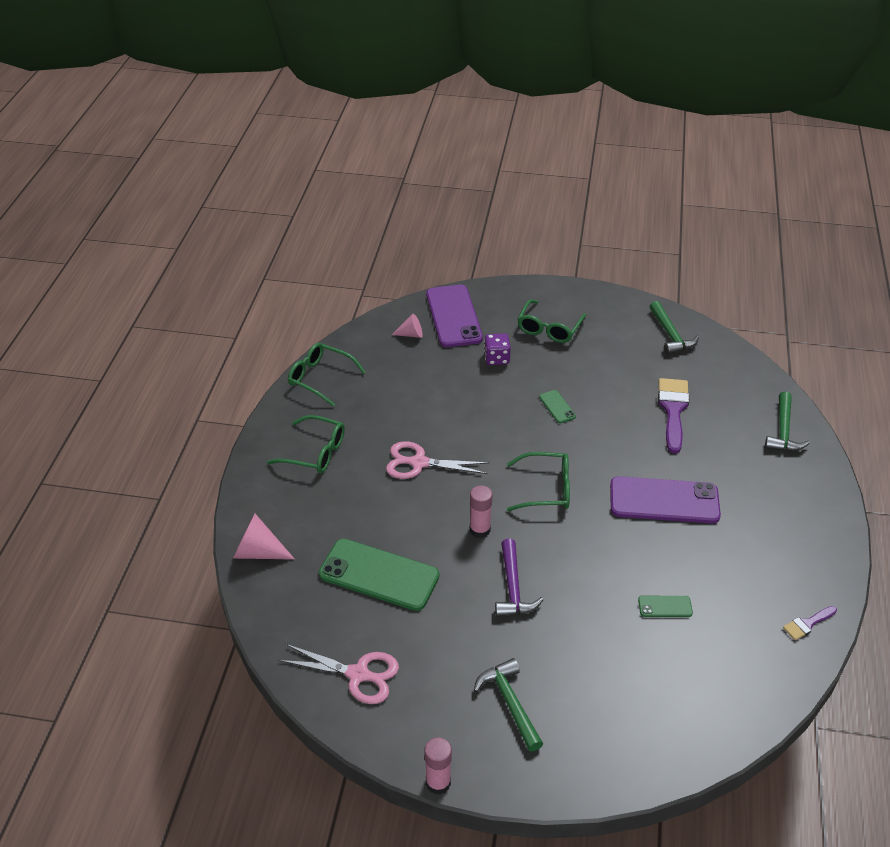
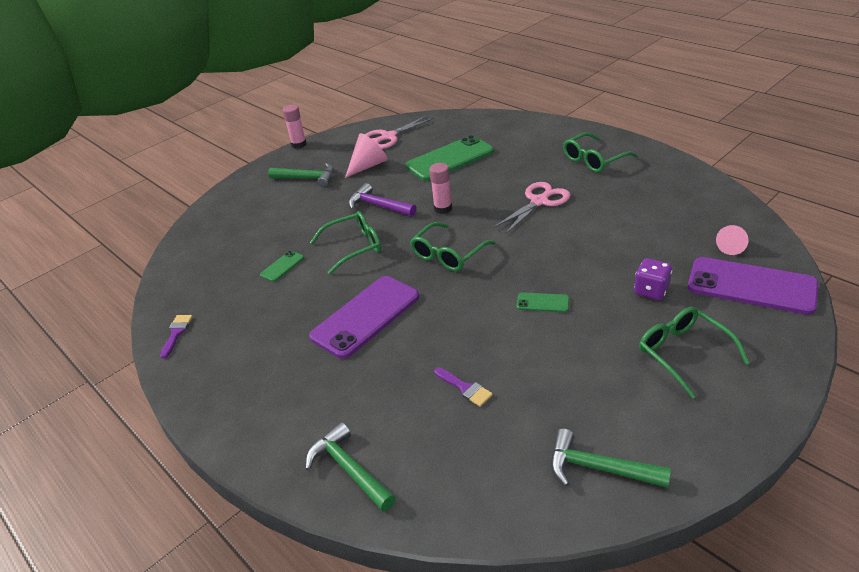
camera: 130 degrees right, 5 degrees down
(258, 552) = (516, 123): pink cone -> pink cone (368, 166)
(320, 378) = (690, 180): green glasses -> green glasses (354, 247)
(673, 410) = (465, 388): purple brush -> purple brush, size x0.52

